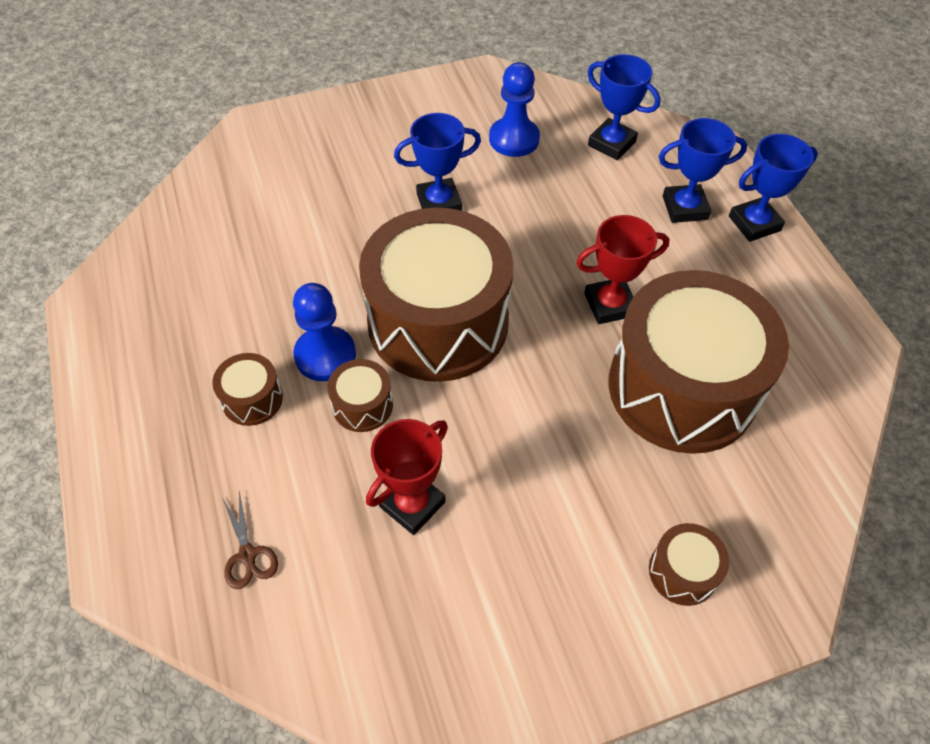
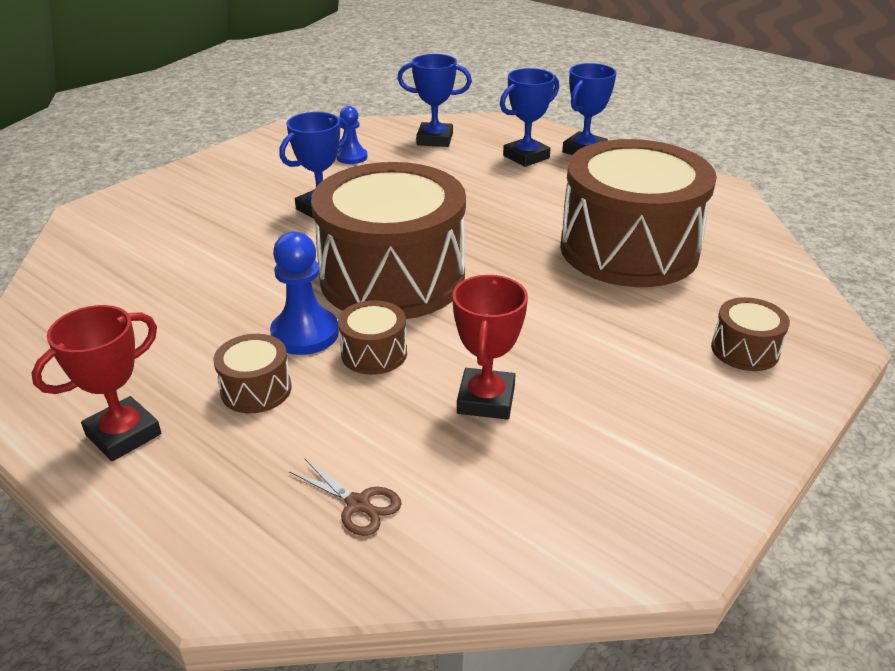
camera: 30 degrees left, 20 degrees down
(514, 139) = (352, 157): blue pawn -> blue pawn, size x0.64
(610, 305) = (525, 223): red trophy -> red trophy (123, 434)

